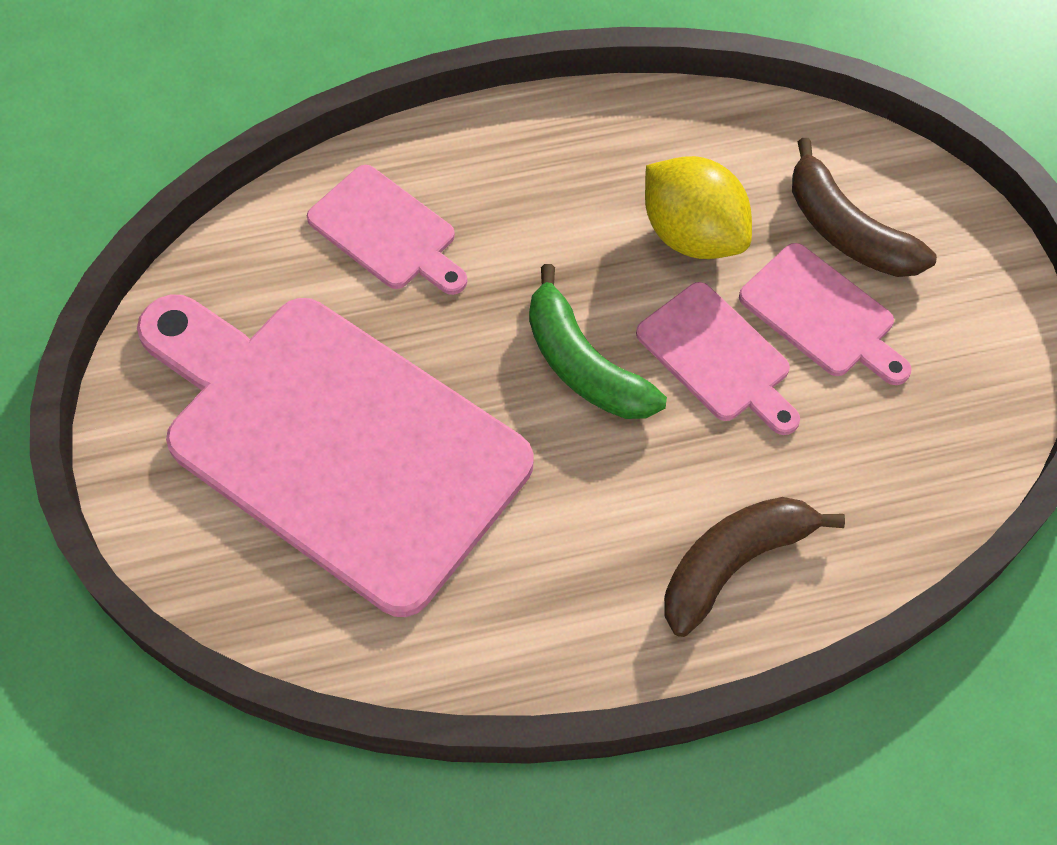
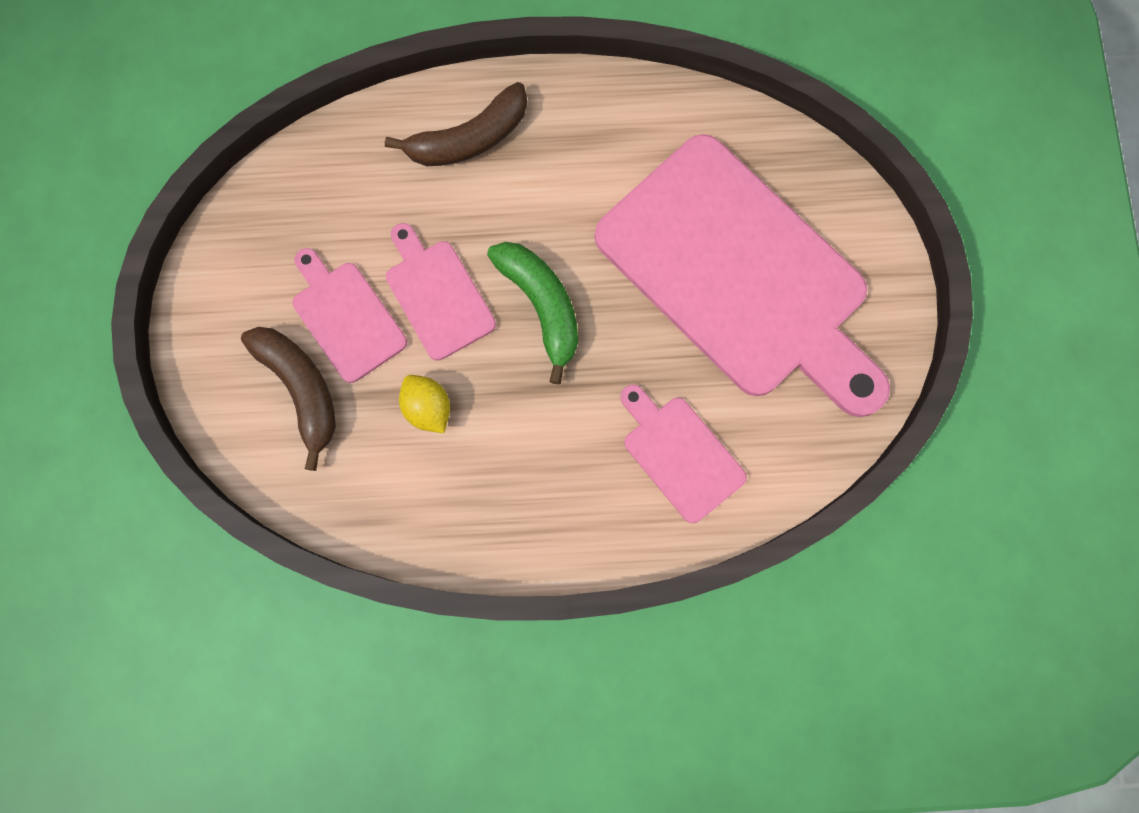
camera: 170 degrees left, 15 degrees up
(692, 234) = (428, 408): yellow lemon -> yellow lemon, size x0.61

